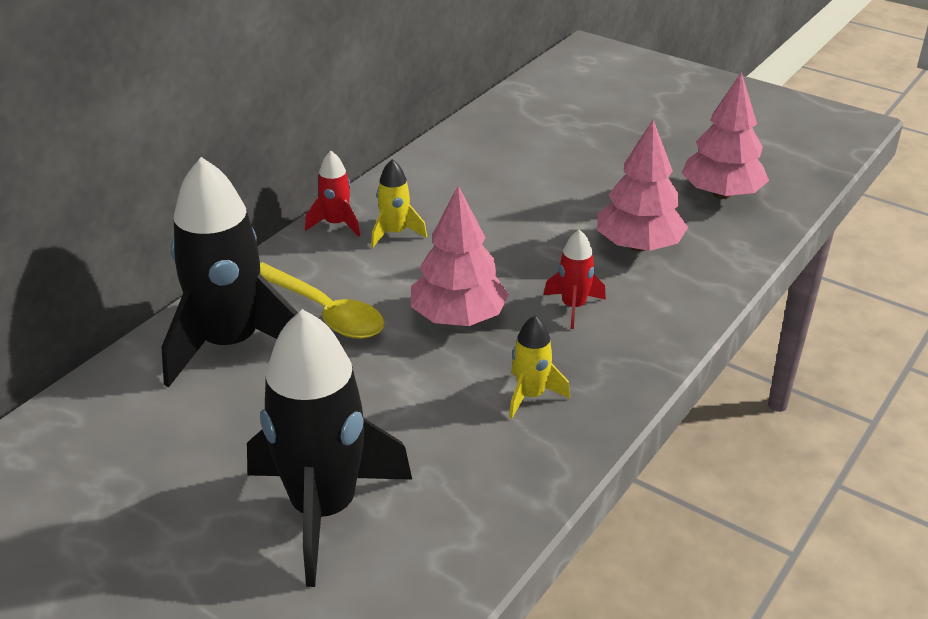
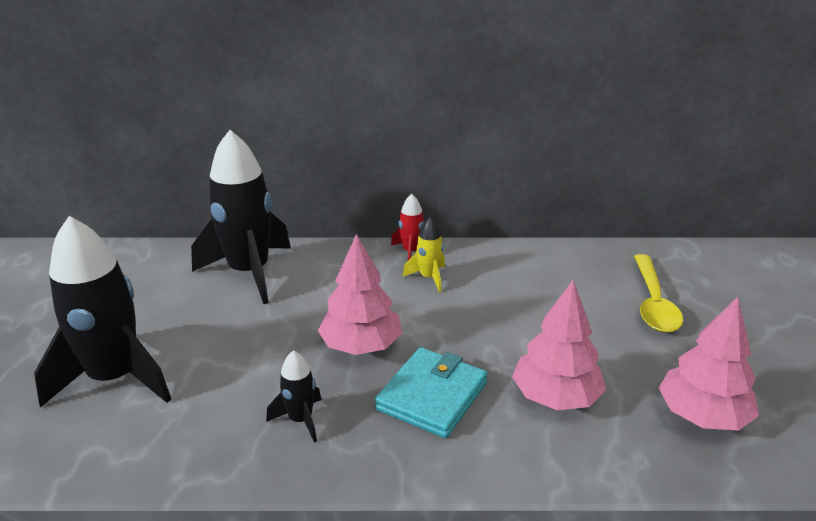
camera: 55 degrees right, 5 degrees down
(324, 312) = (313, 290): yellow spoon -> yellow spoon (653, 303)
(531, 395) = (301, 420): yellow rocket -> black rocket
(573, 307) = (432, 396): red rocket -> turquoise wallet

